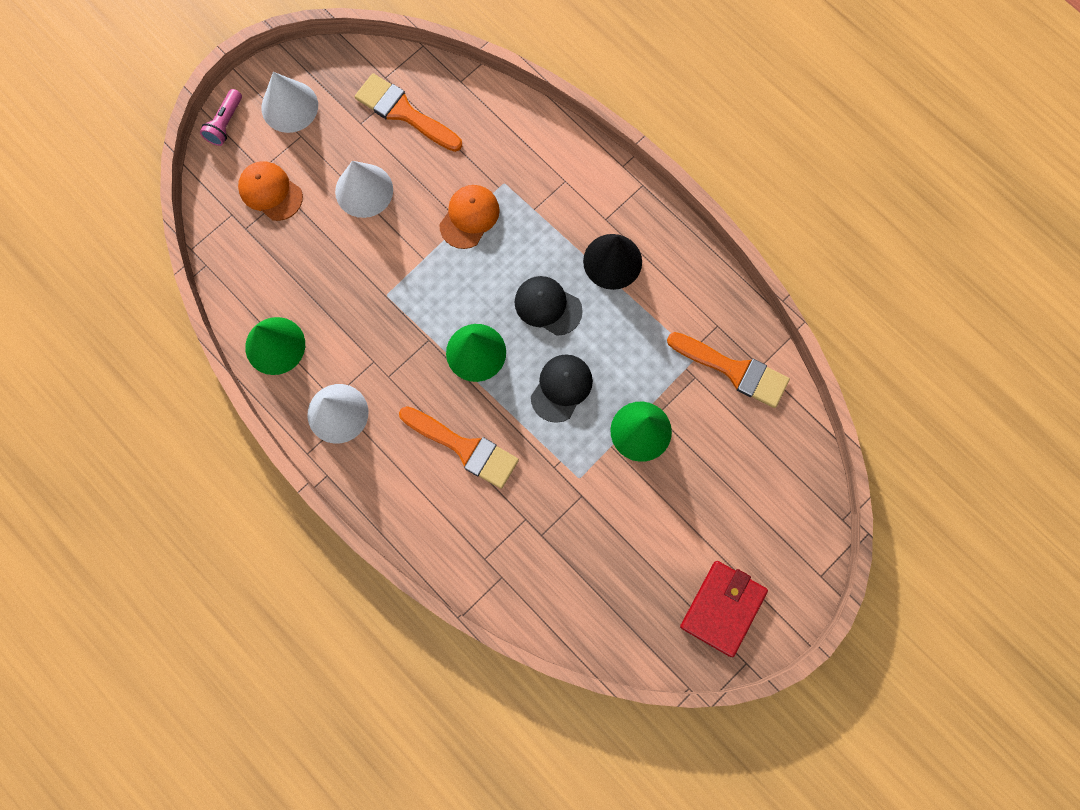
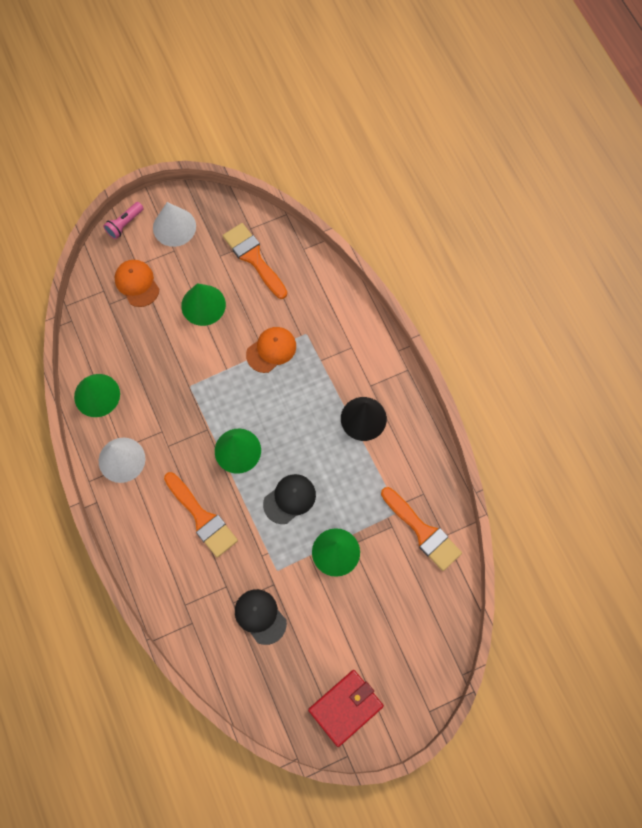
camera: 20 degrees right, 5 degrees down
(364, 190) = (203, 305): white cone -> green cone
(548, 306) = (303, 435): black cap -> black cap (260, 616)

